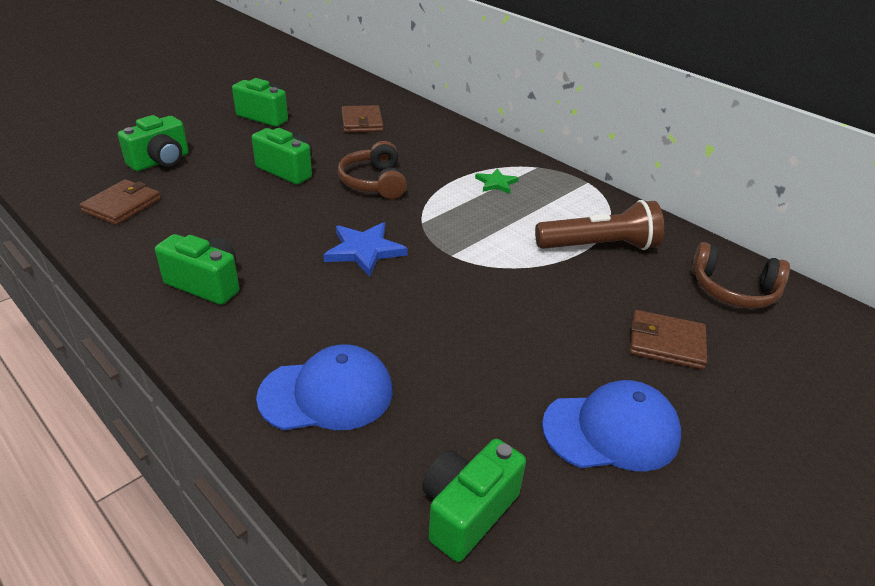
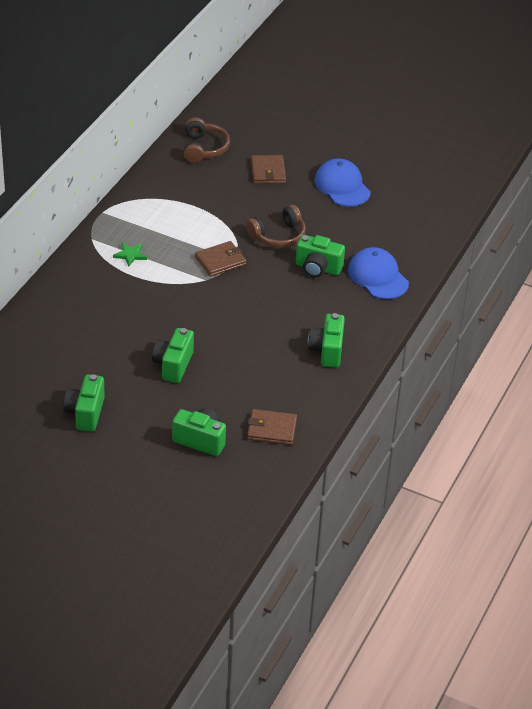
camera: 110 degrees left, 5 degrees up
(362, 122) = (63, 350): brown wallet -> brown wallet (220, 261)
(364, 250) = (253, 296): blue star -> none
(374, 182) = (165, 315): brown headphones -> brown headphones (278, 236)
(467, 512) = (412, 221): green camera -> green camera (317, 268)
(599, 246) = (187, 200): brown flashlight -> none

